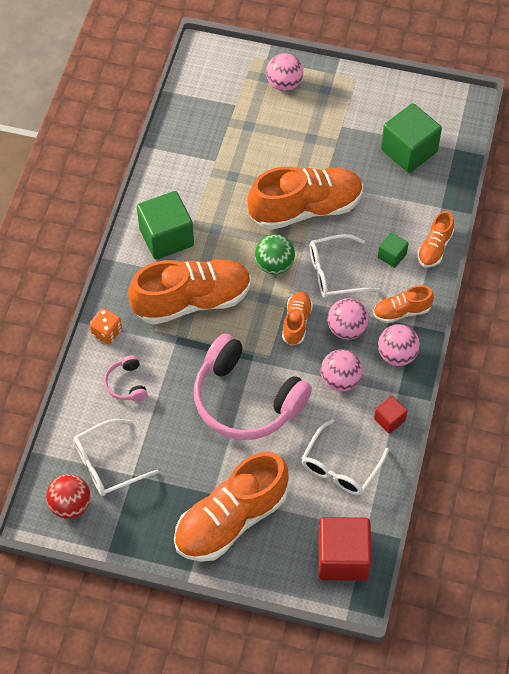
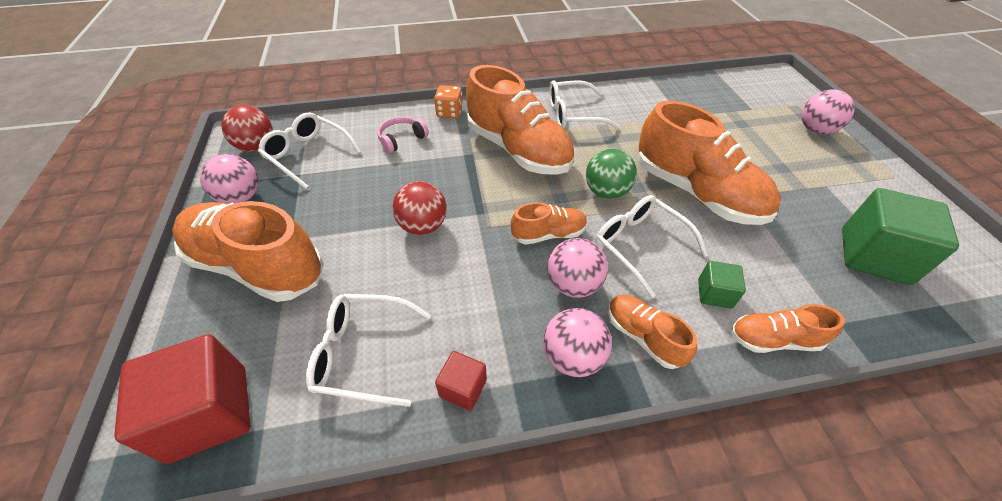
camera: 65 degrees right, 10 degrees down
(166, 237) = (573, 114): green cube -> white glasses
(246, 400) = (423, 226): pink headphones -> red ball
(340, 380) = (496, 304): pink ball -> pink ball (241, 197)

